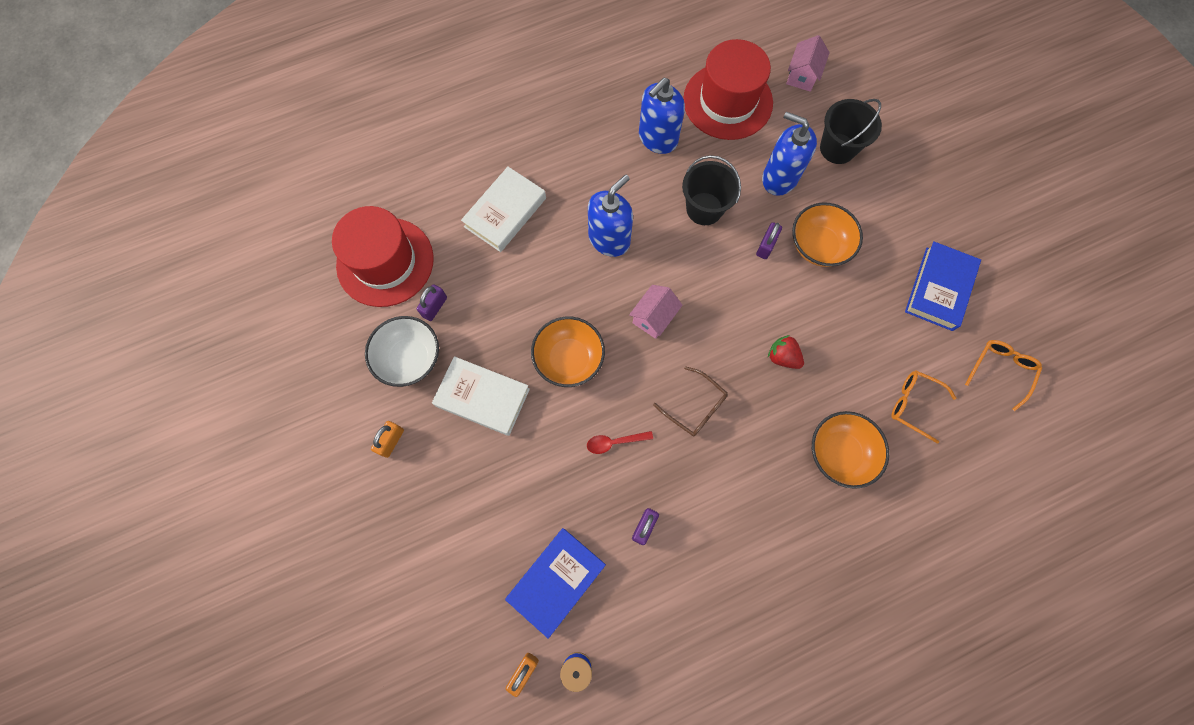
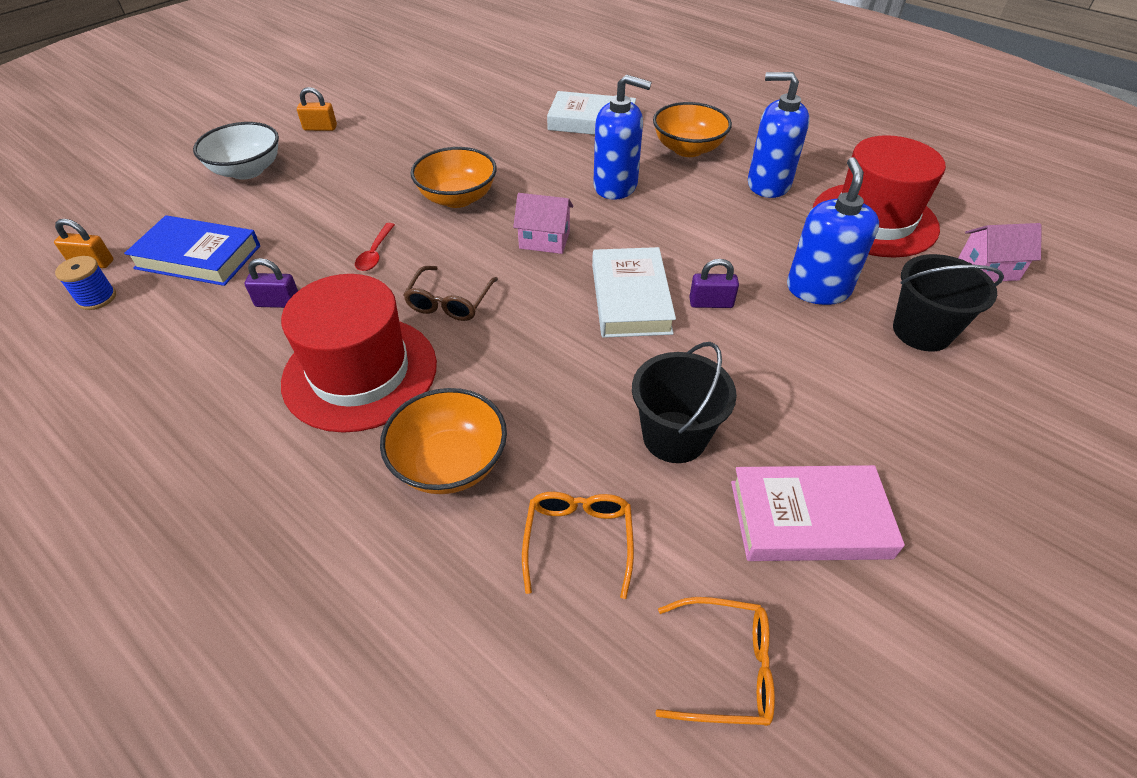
camera: 65 degrees right, 25 degrees down
(385, 262) = (492, 81): red hat -> red hat (360, 372)
(409, 358) = (406, 115): white bowl -> white bowl (247, 170)
(434, 307) = (465, 113): purple padlock -> none
(482, 397) = (386, 161): white book -> white book (630, 298)
(614, 442) = (375, 253): red spoon -> red spoon turned 135 degrees counterclockwise
(704, 209) = (714, 240): black bucket -> black bucket (674, 437)
(782, 357) = (563, 361): red strawberry -> none
(818, 246) = (755, 352): orange bowl -> orange bowl (688, 149)
(939, 288) = (809, 519): blue book -> pink book

